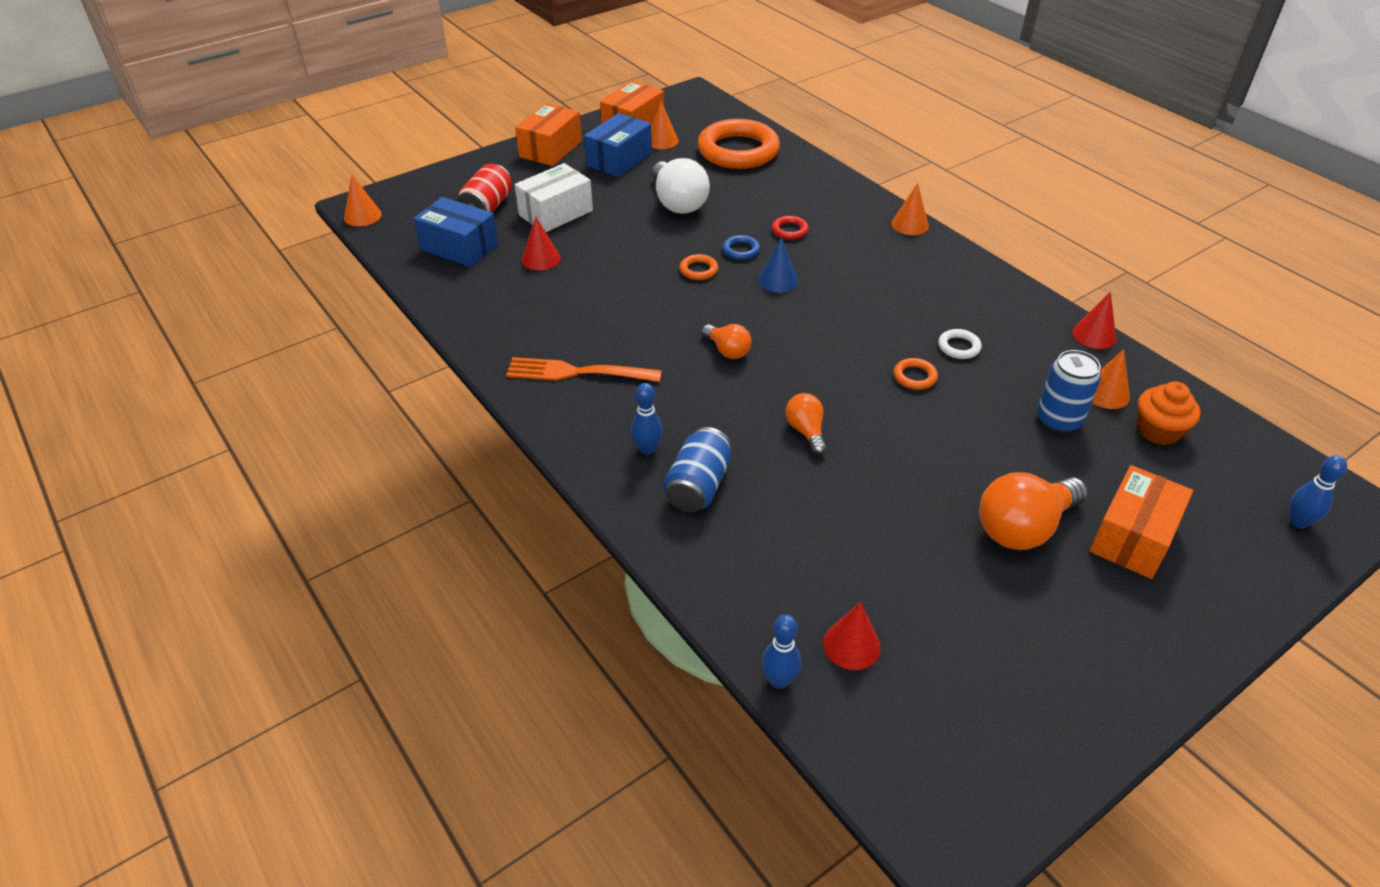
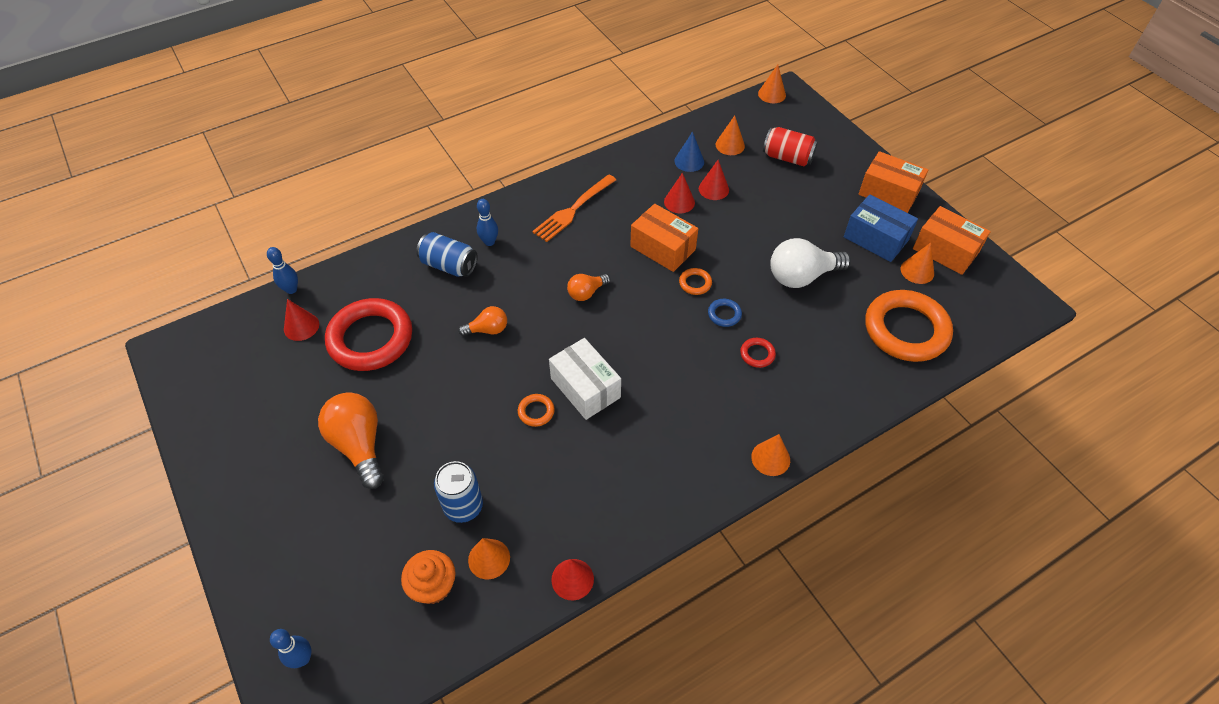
camera: 95 degrees right, 10 degrees up
(459, 247) = (730, 145): blue box -> orange cone
(556, 213) = (780, 197): white box -> white box (585, 388)
(564, 284) = (679, 202): none -> red cone
(578, 372) = (573, 209): orange fork -> orange fork turned 150 degrees counterclockwise
(778, 280) = (677, 336): blue cone -> blue cone (689, 161)
(852, 551) = (370, 339): none -> red ring
(959, 347) = (570, 454): white ring -> none
(1133, 537) = (328, 517): orange box -> orange box (663, 248)

